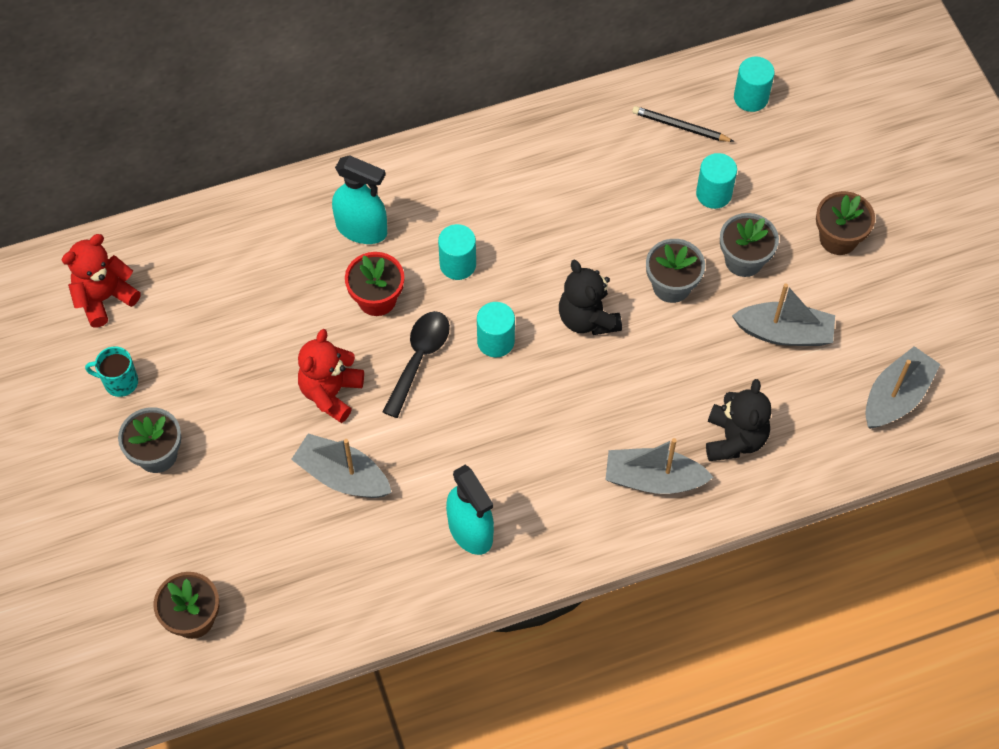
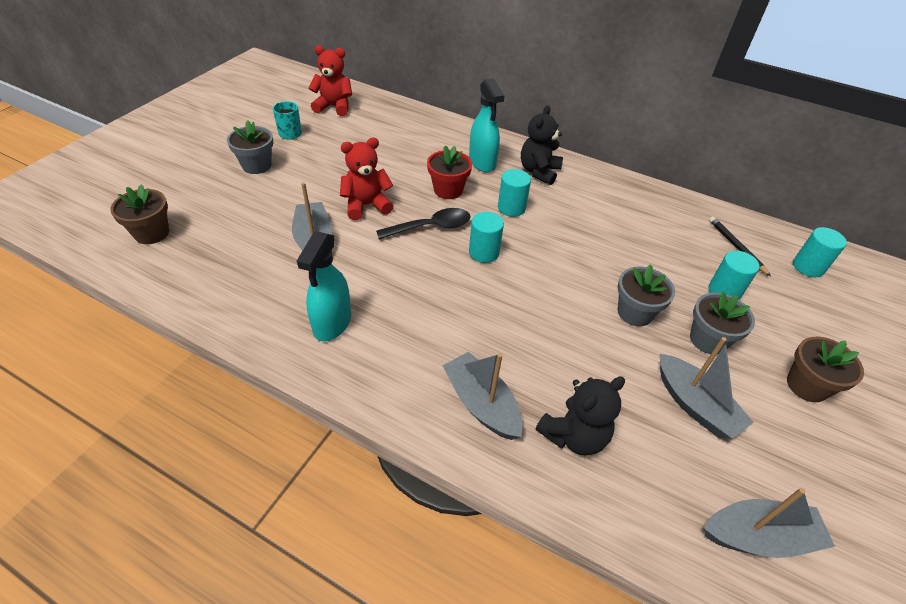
camera: 45 degrees right, 15 degrees down
(587, 318) = (554, 285): black teddy bear -> black teddy bear (539, 172)

